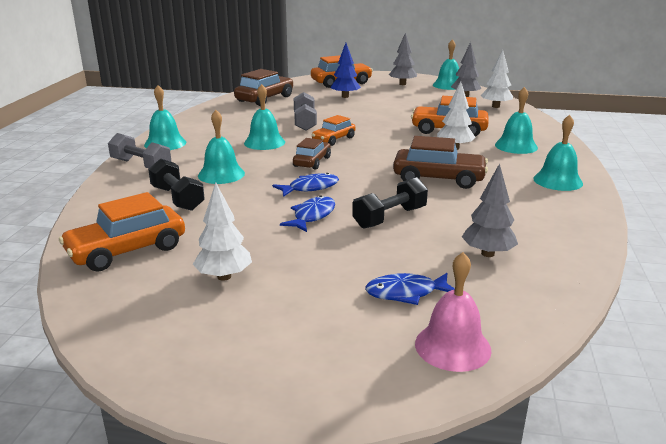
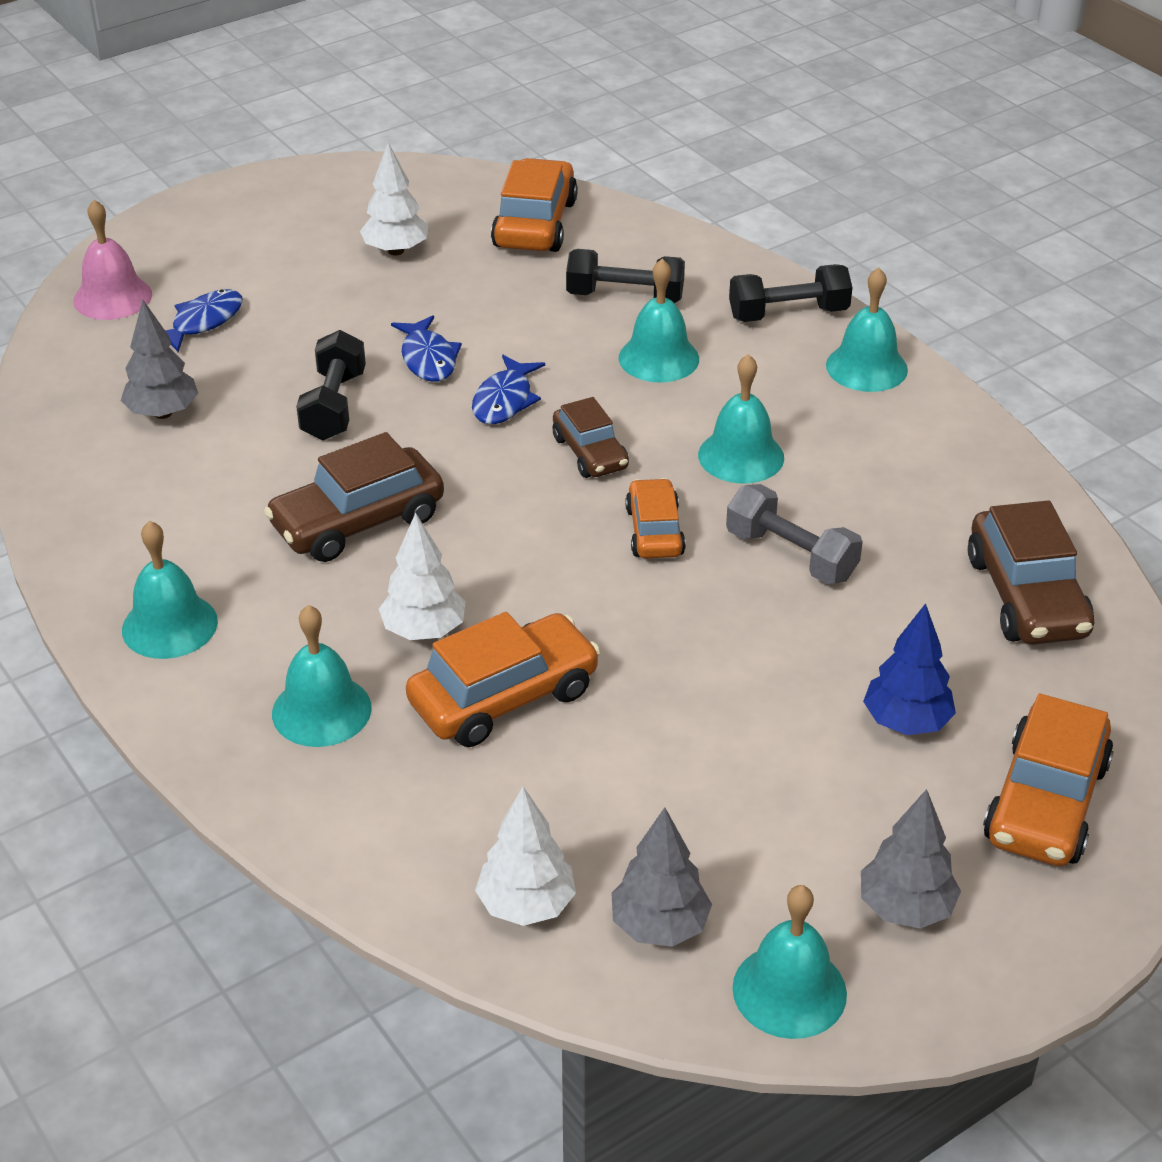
camera: 135 degrees right, 15 degrees up
(141, 165) = (788, 314): grey dumbbell -> black dumbbell

